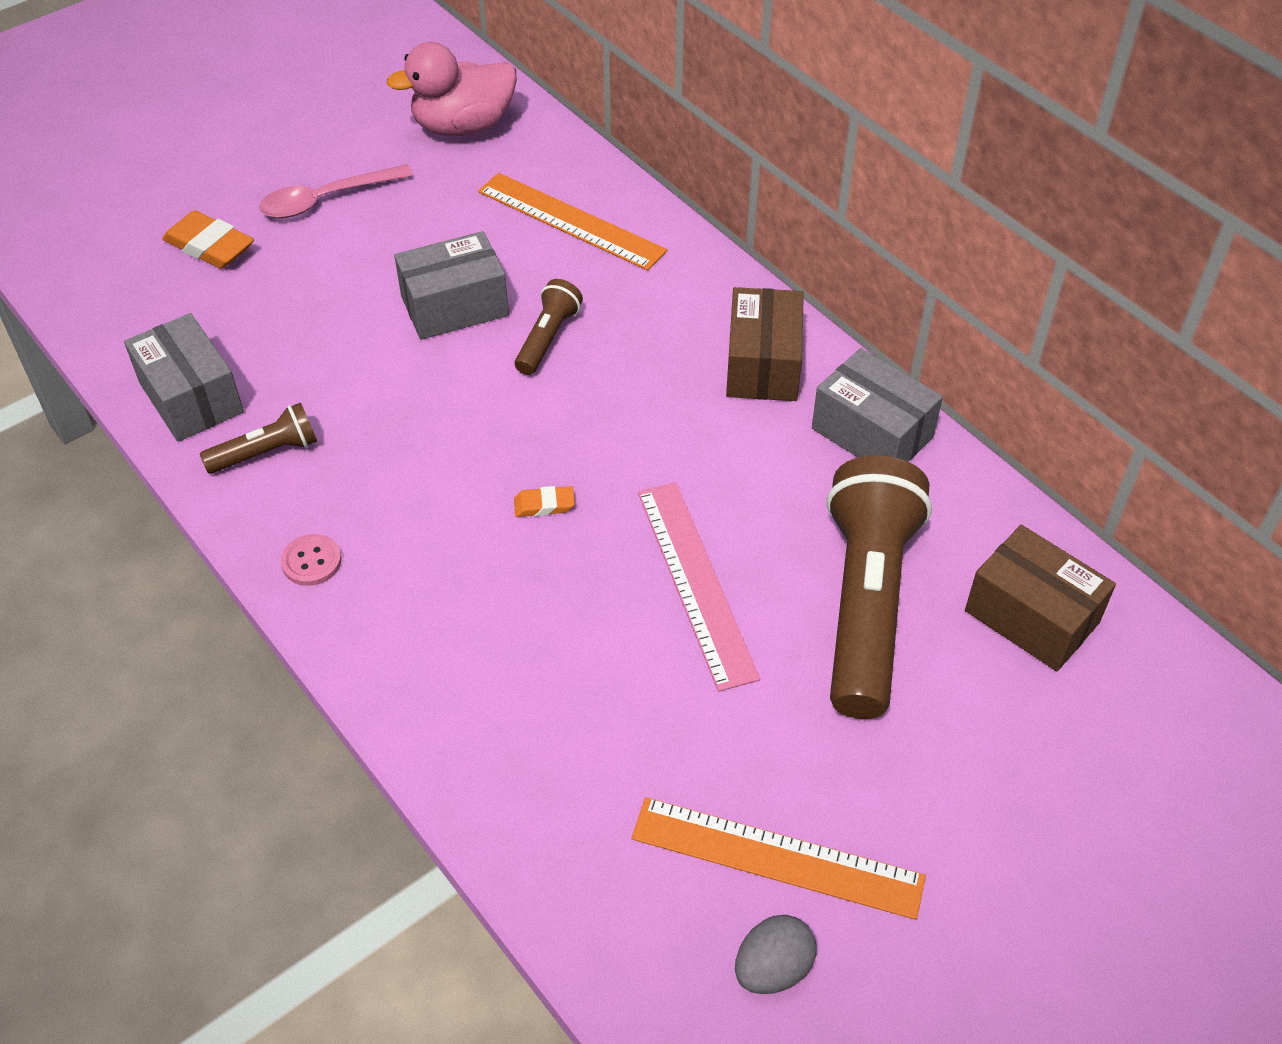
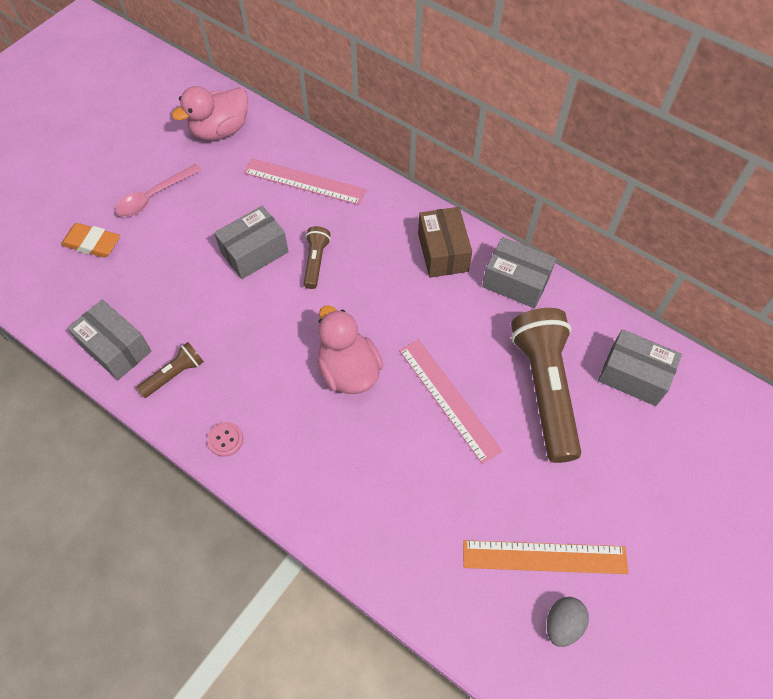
camera: 15 degrees left, 10 degrees up
(544, 505) = (348, 370): orange eraser -> pink duck
(570, 221) = (304, 181): orange ruler -> pink ruler
(1032, 616) = (633, 376): brown box -> grey box

